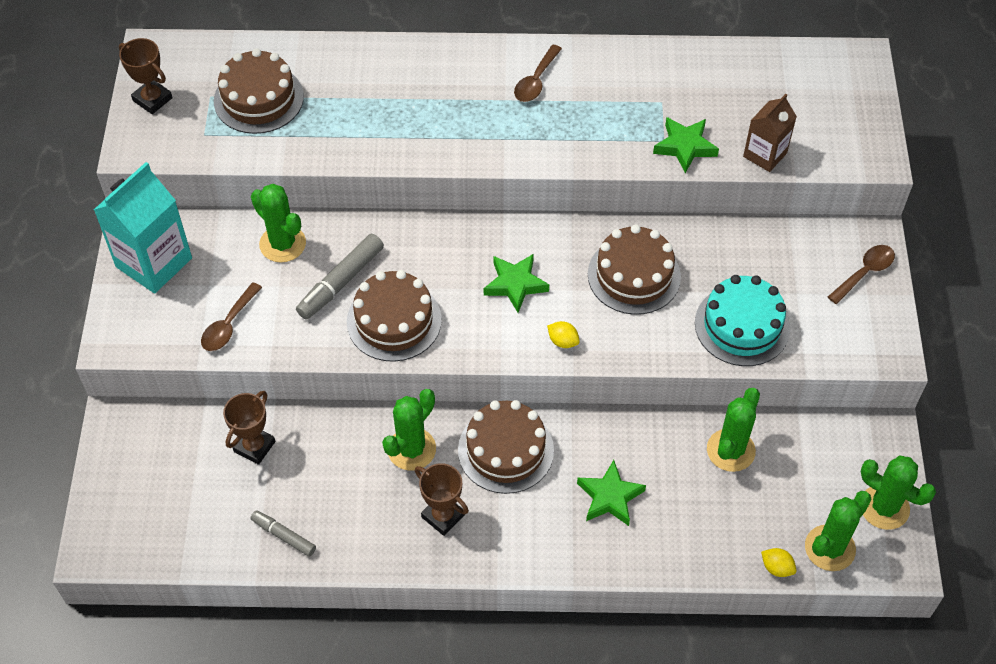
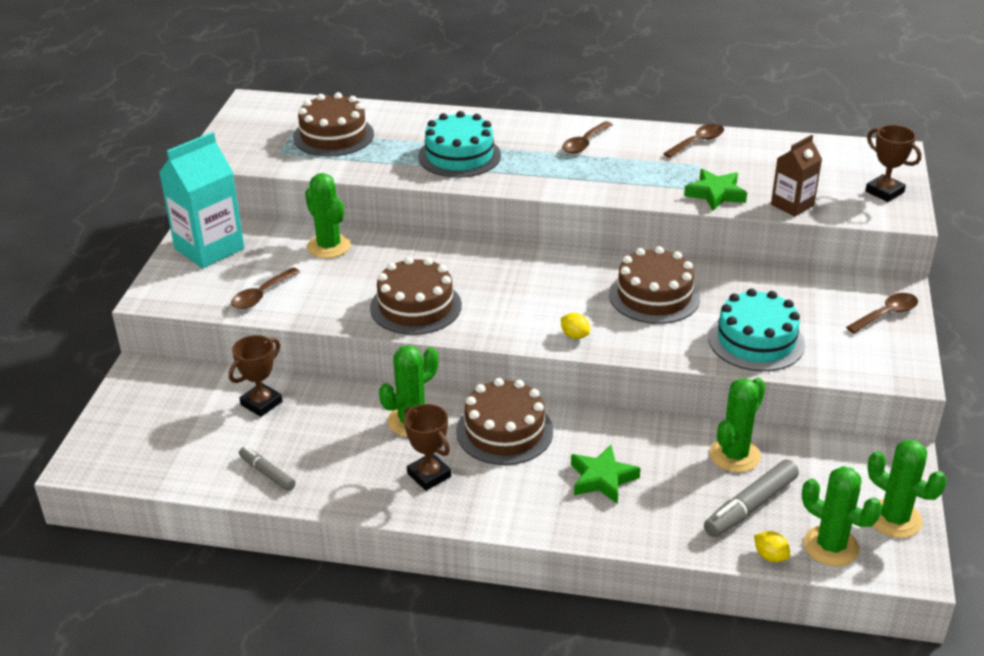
camera: 10 degrees right, 20 degrees down
(152, 99) = (242, 129): brown trophy -> brown trophy (884, 192)
(341, 282) = (374, 276): grey marker -> grey marker (750, 506)
(404, 117) = (459, 156): none -> turquoise cake
(515, 284) = (538, 292): green star -> none
(656, 66) = (698, 142): none -> brown spoon
(830, 548) = (830, 546): green cactus -> green cactus turned 75 degrees clockwise

